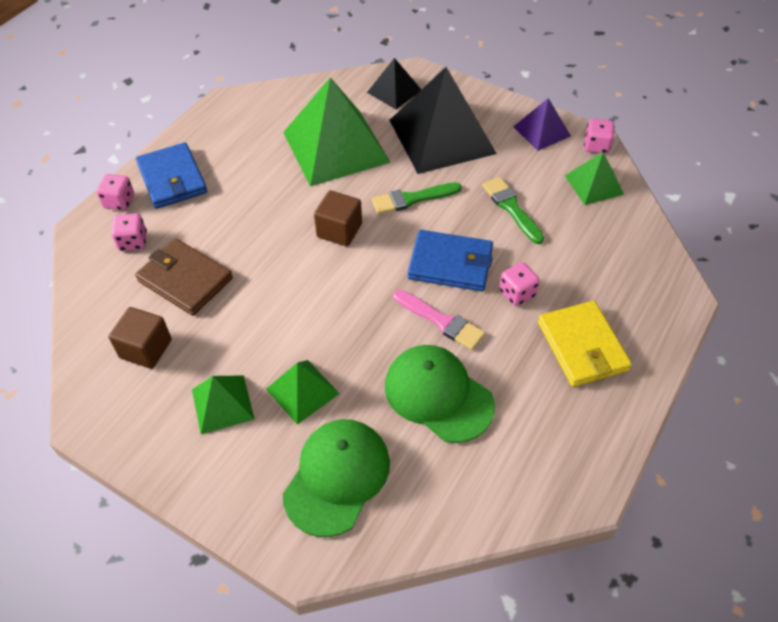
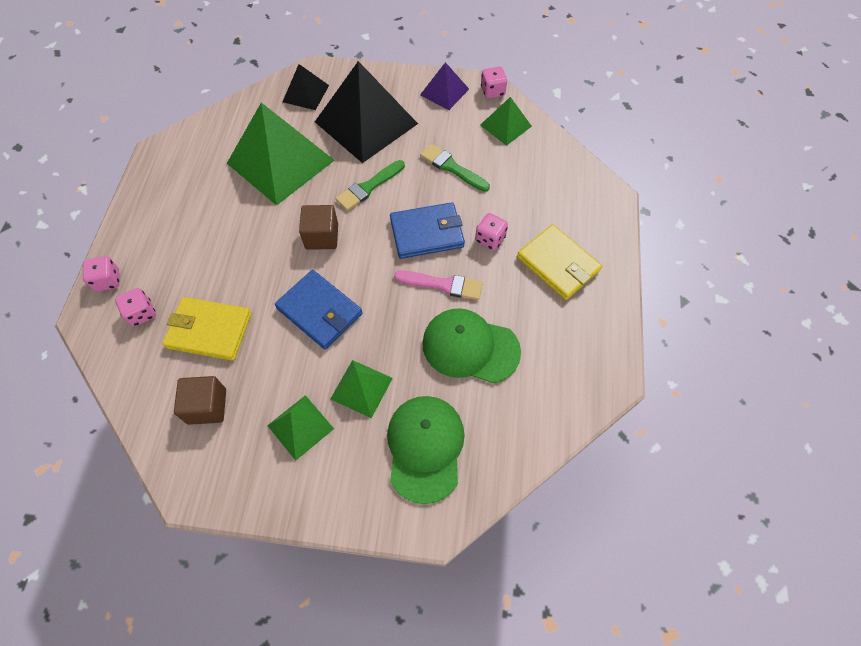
camera: 25 degrees left, 10 degrees up
(172, 179) = (147, 241): blue wallet -> blue wallet (319, 311)
(185, 279) = (209, 330): brown wallet -> yellow wallet

